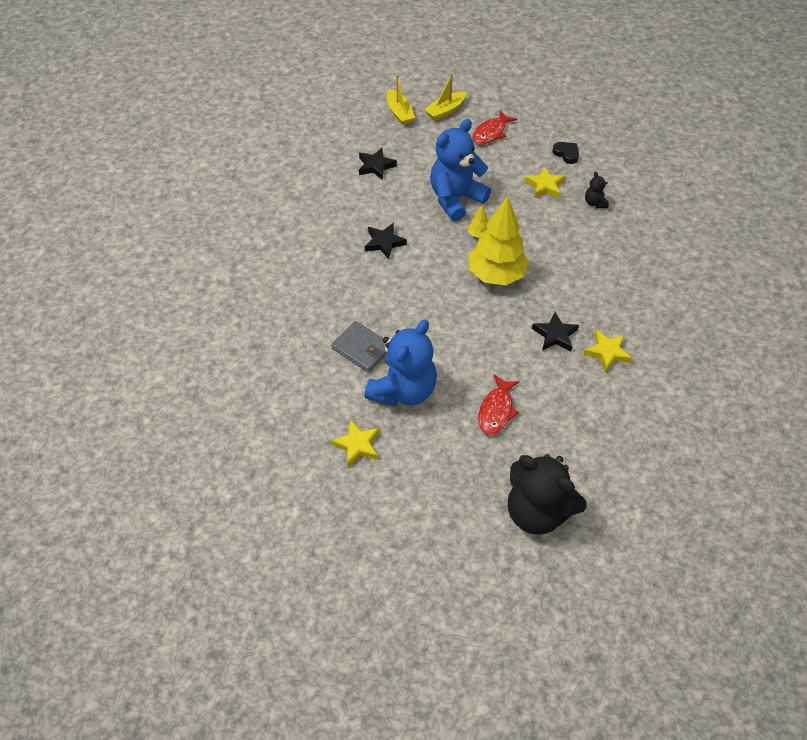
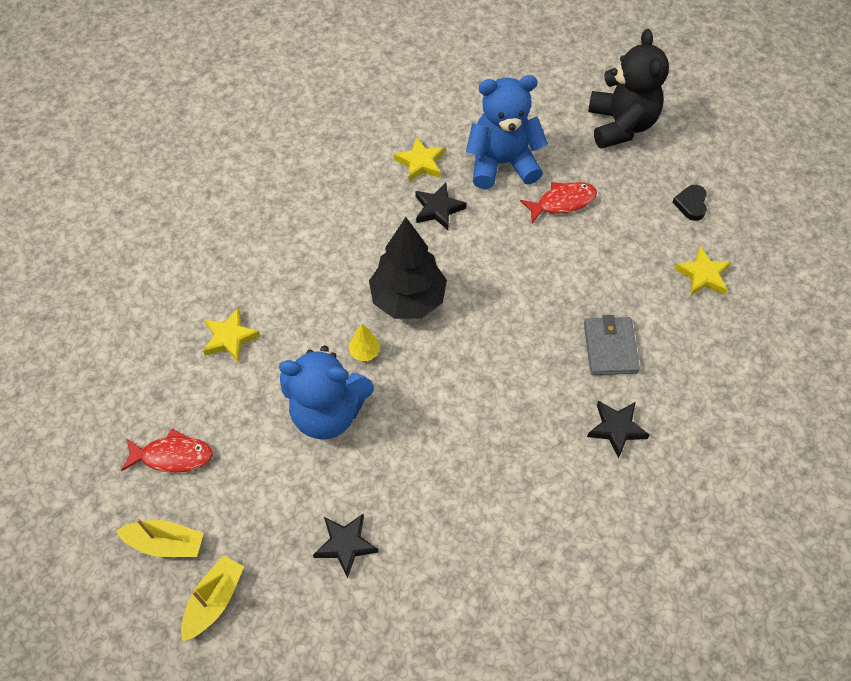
camera: 130 degrees left, 5 degrees up
(384, 243) = (461, 434): black star -> black star (616, 429)
(403, 390) = (616, 281): blue teddy bear -> blue teddy bear (502, 163)
(496, 275) = (408, 299): yellow tree -> black tree
(566, 154) = (153, 350): black heart -> black heart (691, 204)
(594, 203) = (220, 276): black teddy bear -> none

